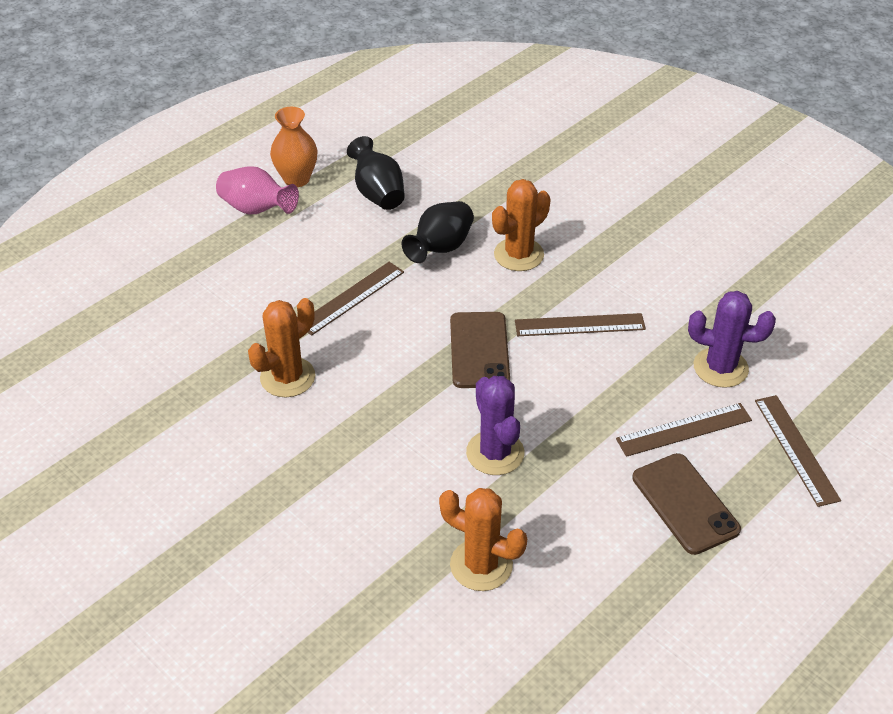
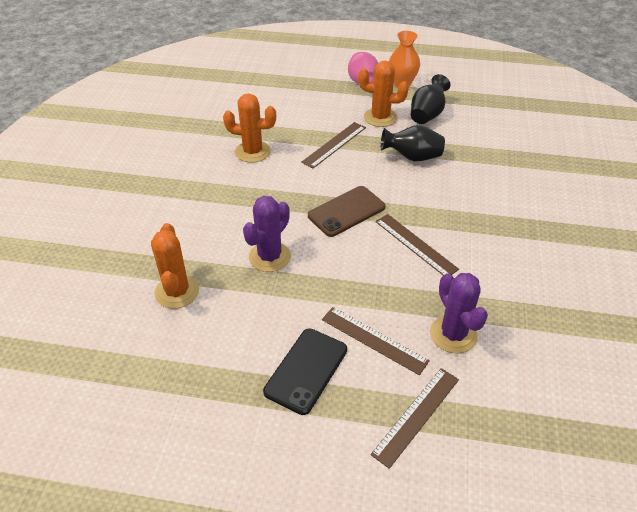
camera: 55 degrees right, 0 degrees up
(351, 298) = (334, 144): brown ruler -> brown ruler turned 60 degrees counterclockwise
(518, 255) = (445, 190): orange cactus -> orange cactus (380, 117)
(685, 503) = (306, 370): brown phone -> black phone

